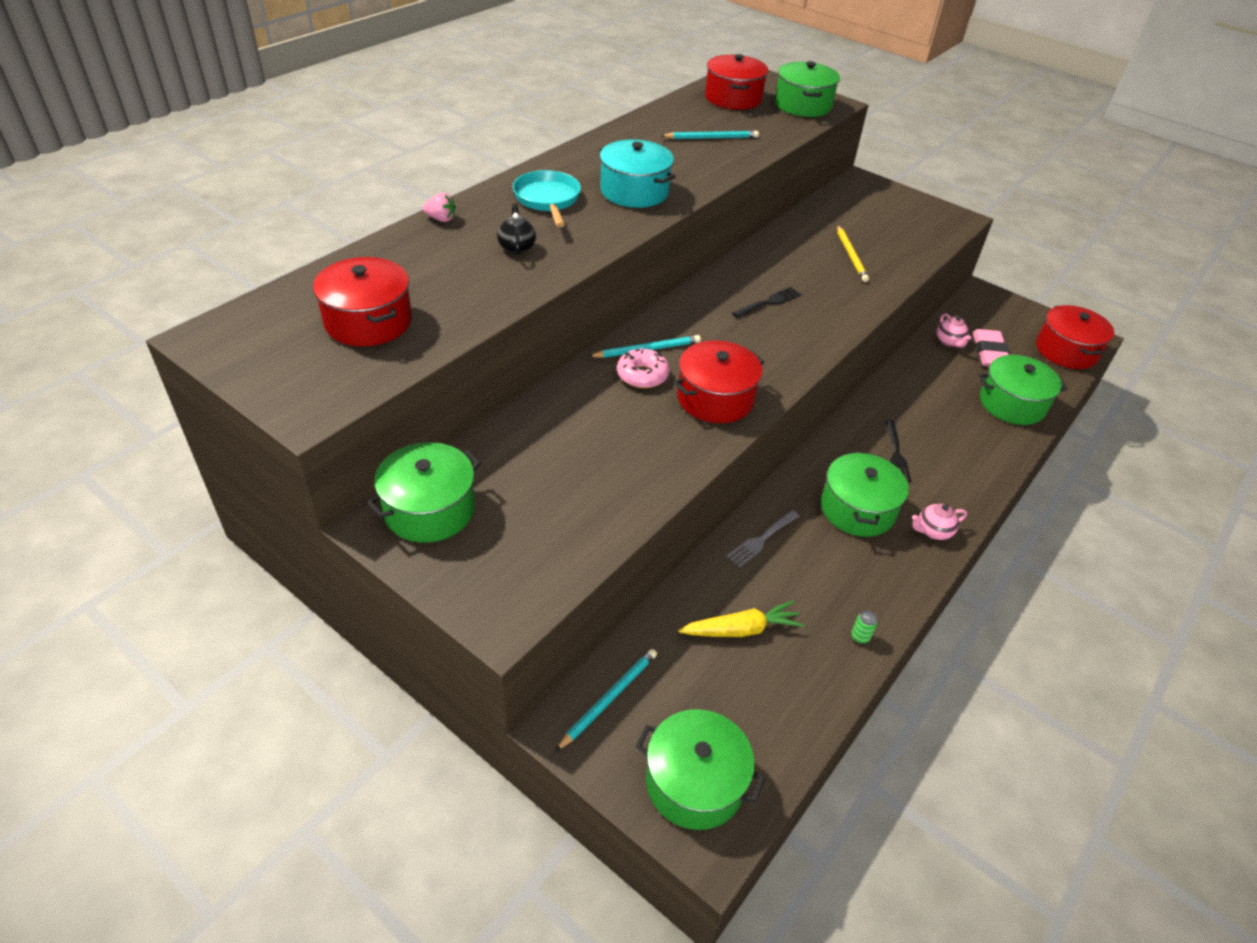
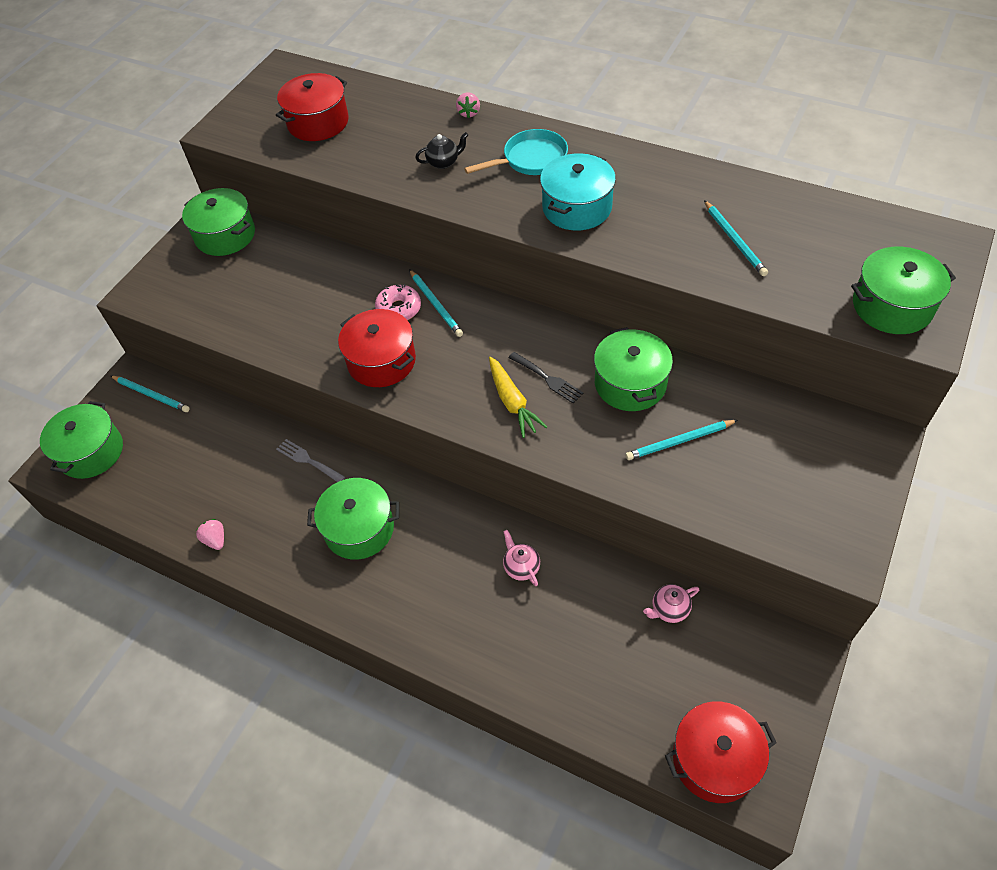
camera: 85 degrees right, 10 degrees up
(733, 98) = (859, 241): red pot -> none
(741, 629) = (215, 460): yellow carrot -> yellow carrot (512, 402)
(851, 255) = (680, 441): yellow pencil -> turquoise pencil
(860, 637) = (215, 540): green can -> pink strawberry
(896, 454) = (444, 558): black fork -> none
(933, 531) = (343, 593): pink teapot -> pink teapot (521, 567)
(989, 353) = (666, 657): pink eraser -> none
(1012, 404) = (569, 679): green pot -> green pot (630, 383)

